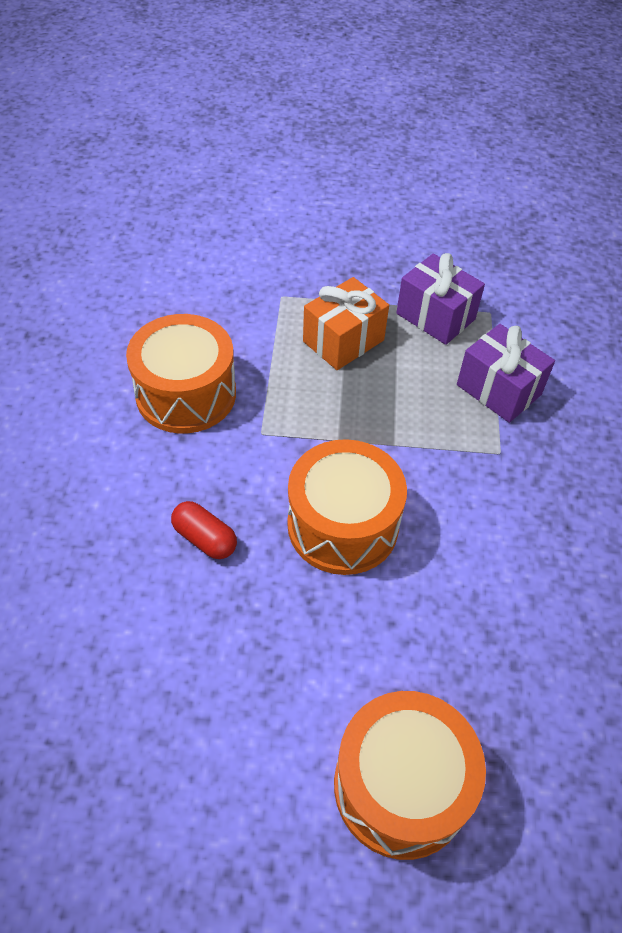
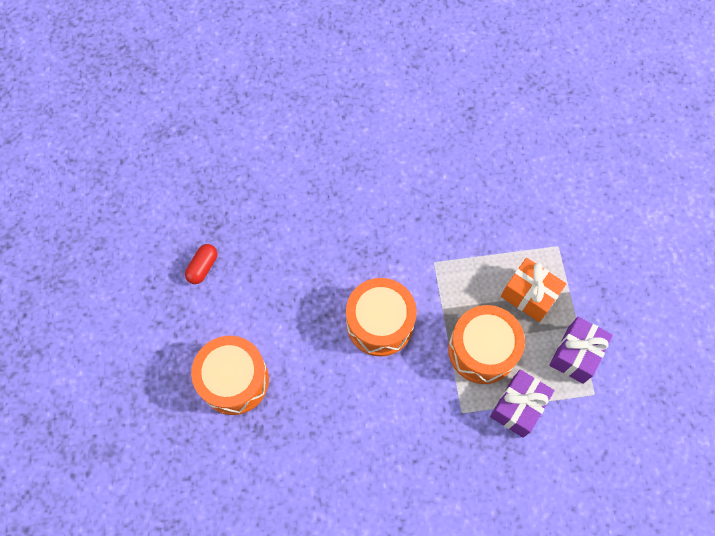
camera: 80 degrees right, 15 degrees up
(186, 394) = (451, 211): orange drum -> orange drum (482, 350)
(205, 538) = (351, 250): red capsule -> red capsule (203, 267)

